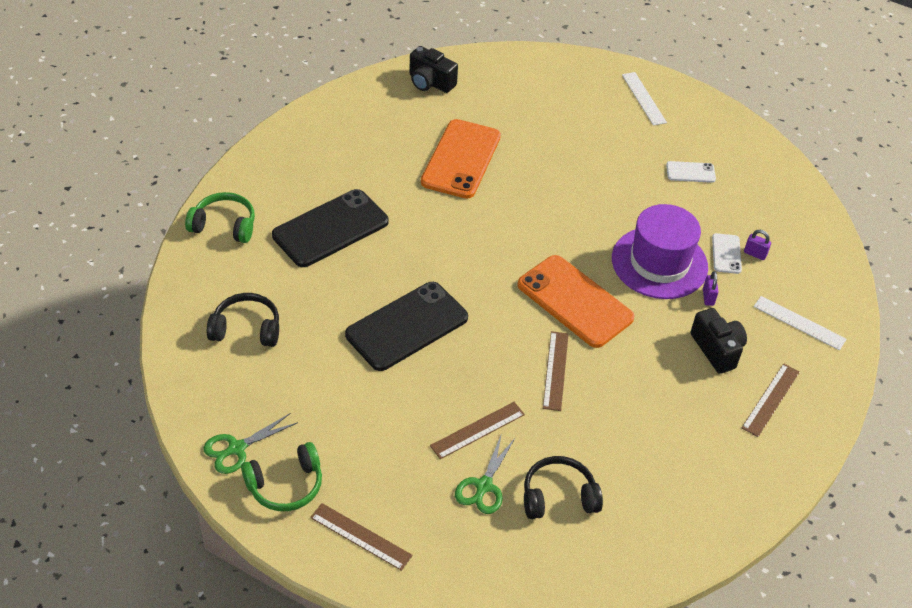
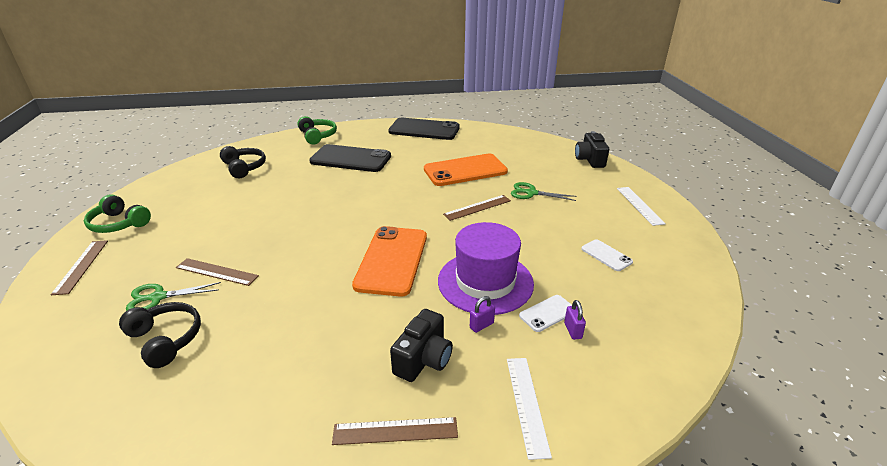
camera: 55 degrees right, 15 degrees down
(237, 448) = (143, 199): green scissors -> green scissors (531, 193)
(407, 326) = (295, 209): black phone -> black phone (424, 129)
(430, 82) = (511, 140): black camera -> black camera (589, 160)
(555, 370) = (309, 281): brown ruler -> brown ruler (477, 207)
(643, 98) = (639, 205): white ruler -> white ruler turned 45 degrees counterclockwise

